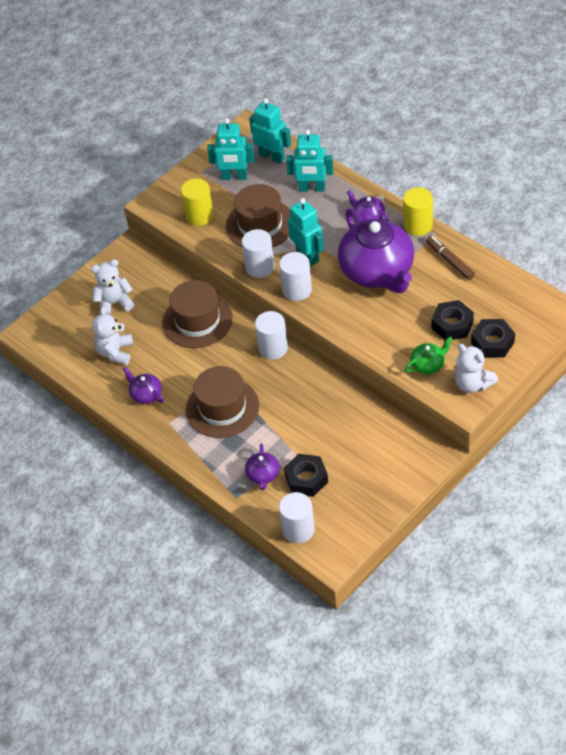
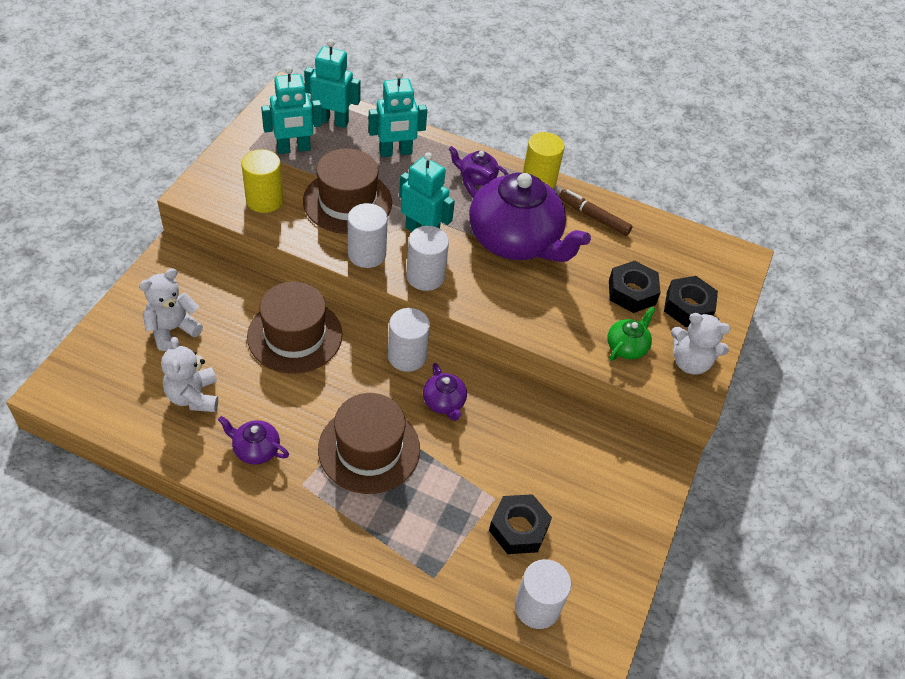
camera: 30 degrees left, 0 degrees up
(263, 475) = (459, 535): purple teapot -> purple teapot (444, 402)

